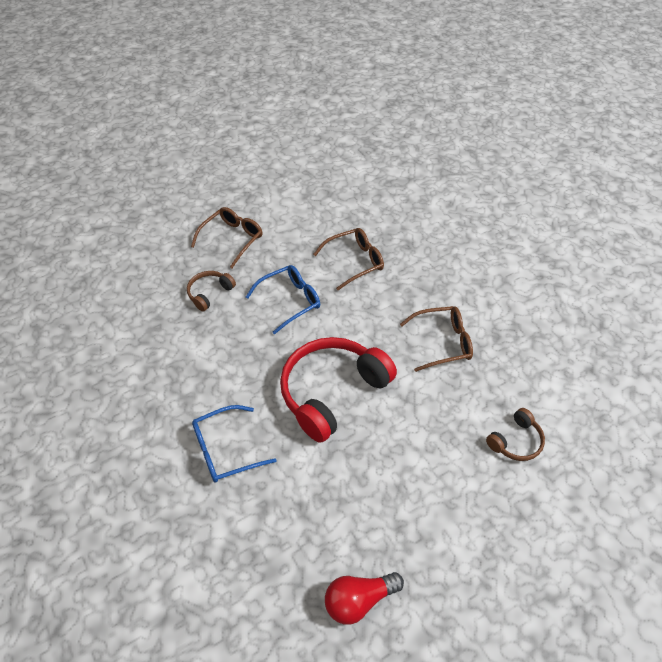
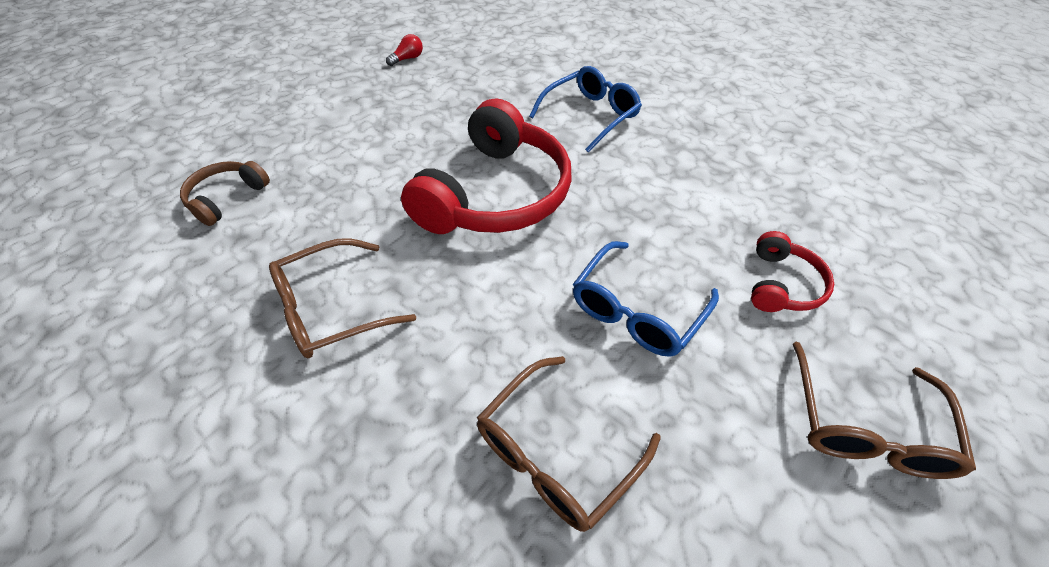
camera: 160 degrees right, 0 degrees up
(209, 293) = (781, 284): brown headphones -> red headphones
(359, 600) = (407, 59): red light bulb -> red light bulb, size x0.55

